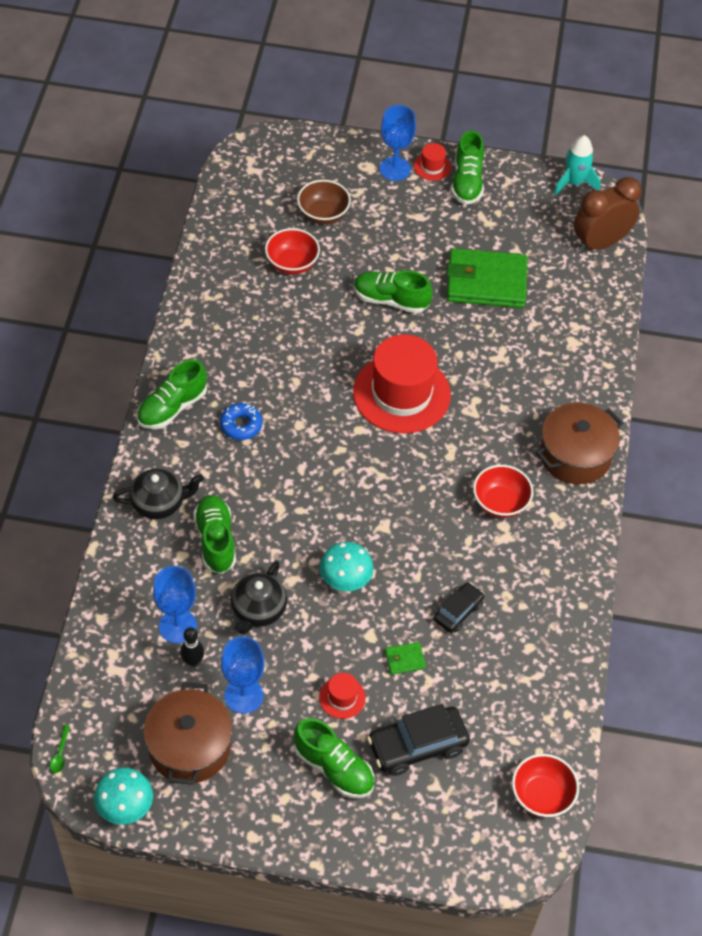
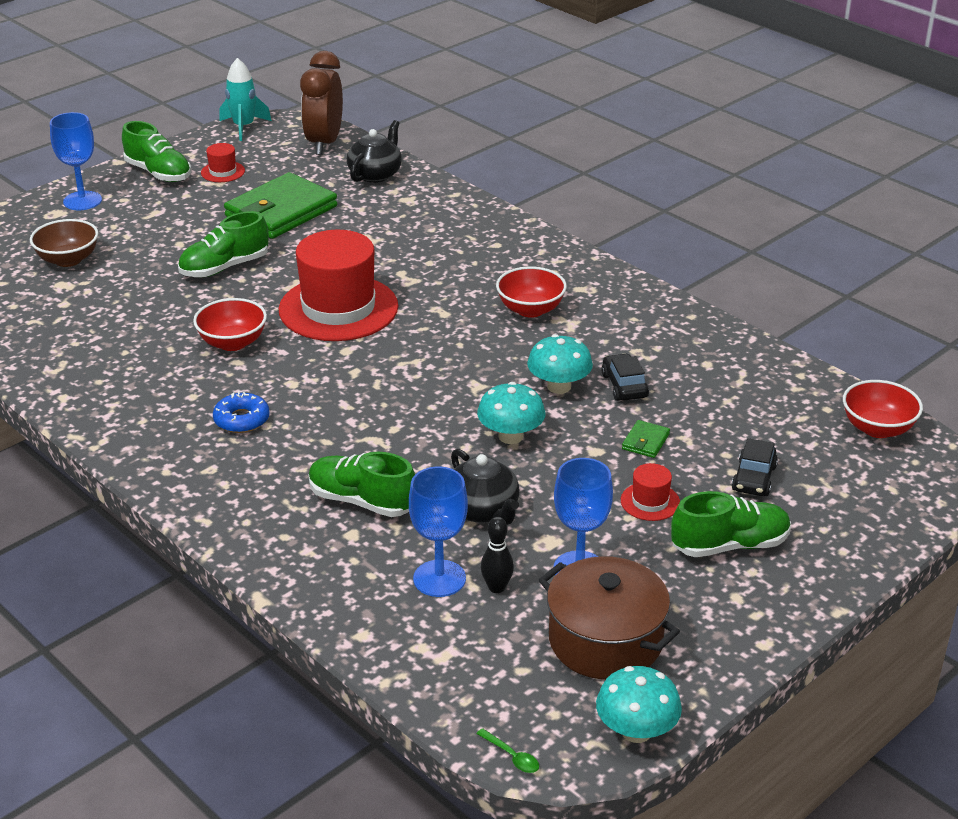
camera: 50 degrees left, 20 degrees down
(159, 503) = (264, 520): black teapot -> black teapot (375, 174)
(172, 407) = (156, 455): green shoe -> none
(292, 263) = (96, 302): red bowl -> red bowl (232, 343)
(417, 746) = (754, 478): black car -> black car, size x0.61
(423, 574) = (559, 386): none -> turquoise mushroom
(432, 167) = (113, 182): red hat -> red hat (223, 172)
(575, 455) = (528, 250): brown pot -> none

